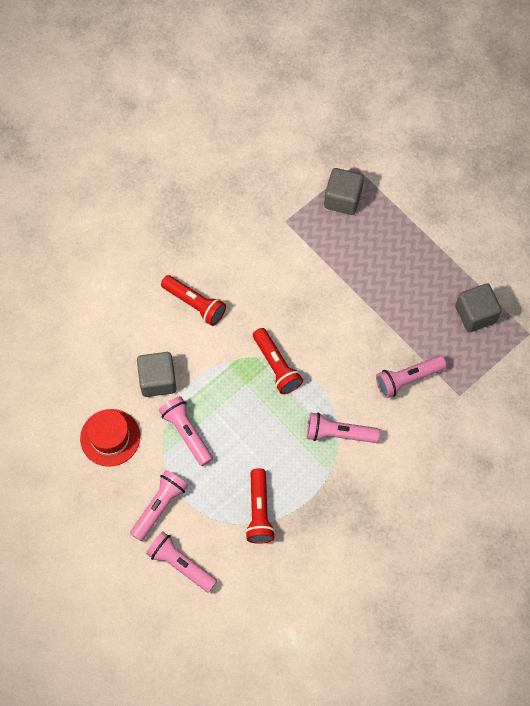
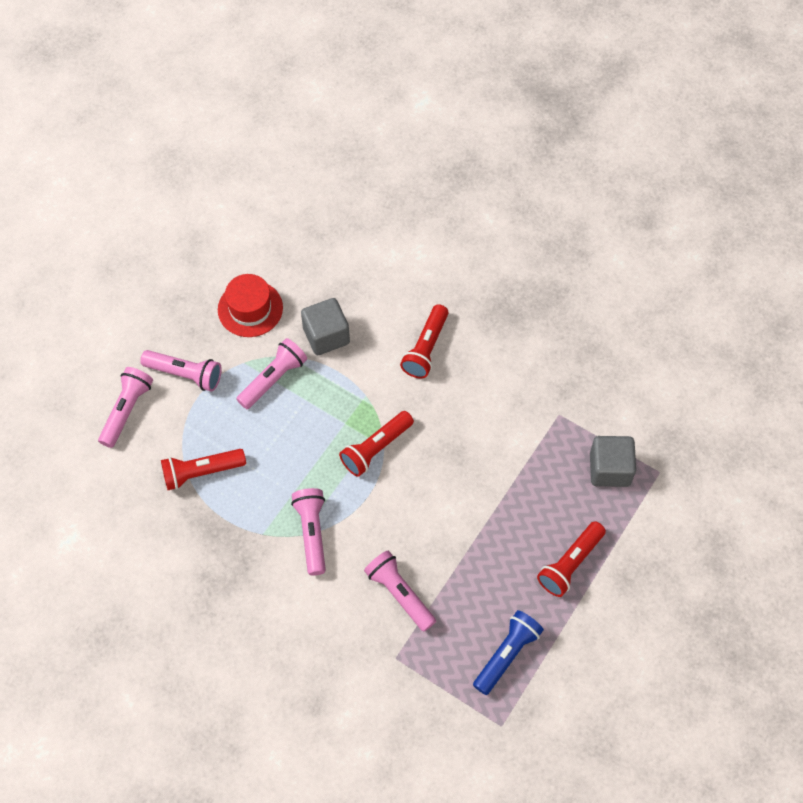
camera: 75 degrees right, 5 degrees down
(413, 250) = (570, 564): none -> red flashlight
(475, 314) = (507, 655): grey cube -> blue flashlight

